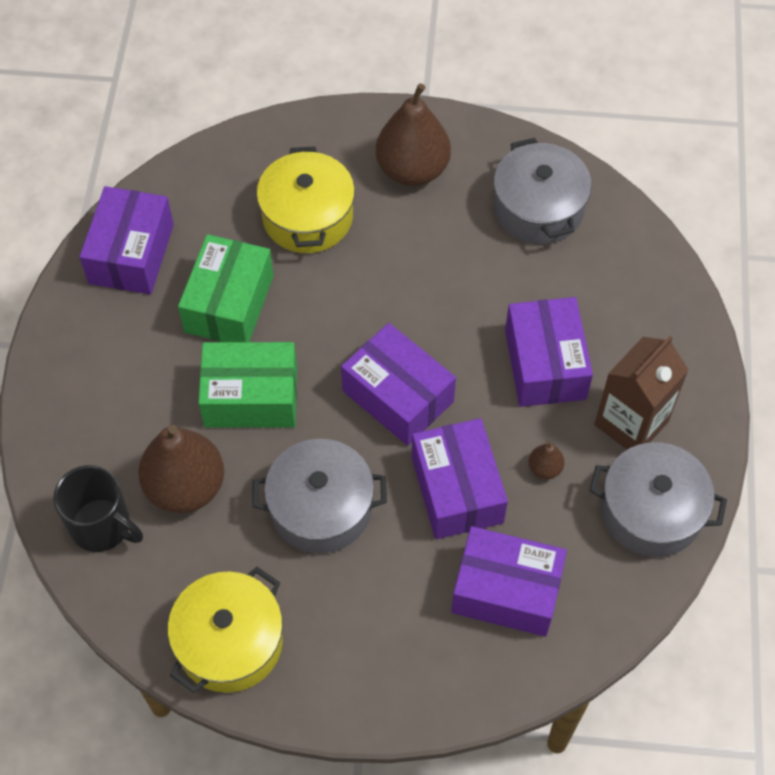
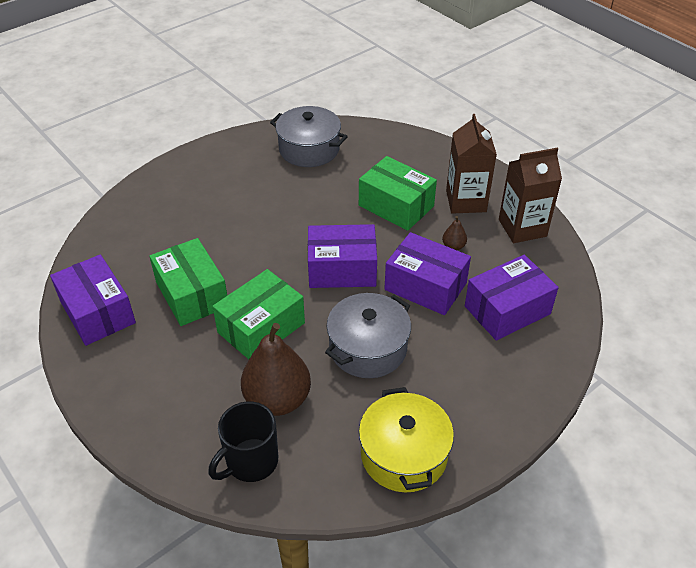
camera: 45 degrees left, 15 degrees down
(102, 526) = (250, 462): black mug -> black mug turned 150 degrees clockwise
(307, 217) = (189, 227): yellow pot -> none
(412, 169) = (223, 172): brown pear -> none
(545, 364) = (396, 206): purple box -> green box
(651, 511) = (522, 228): grey pot -> brown carton

